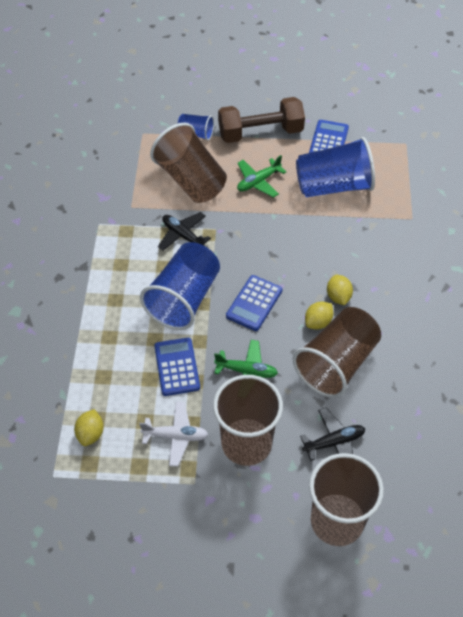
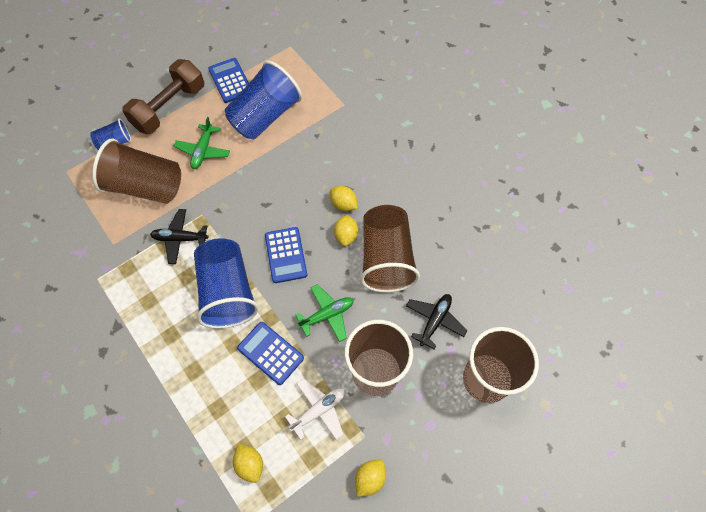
camera: 40 degrees left, 10 degrees up
(169, 517) = (370, 478): none -> yellow lemon

